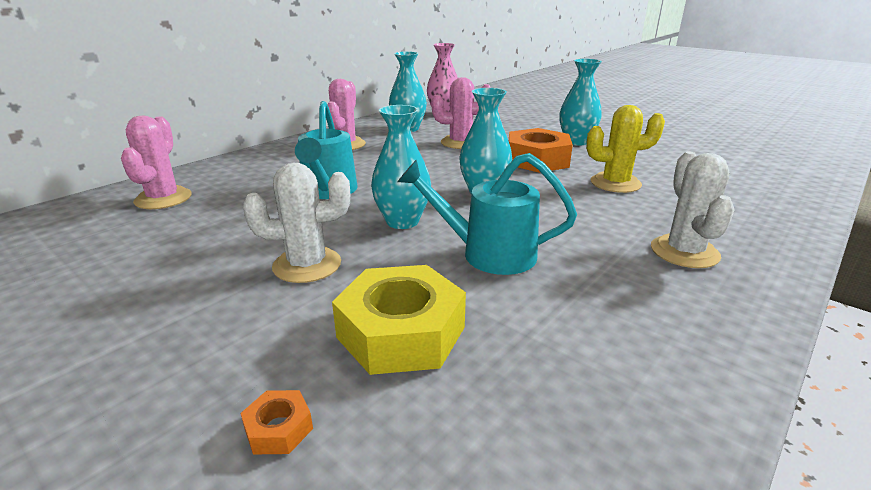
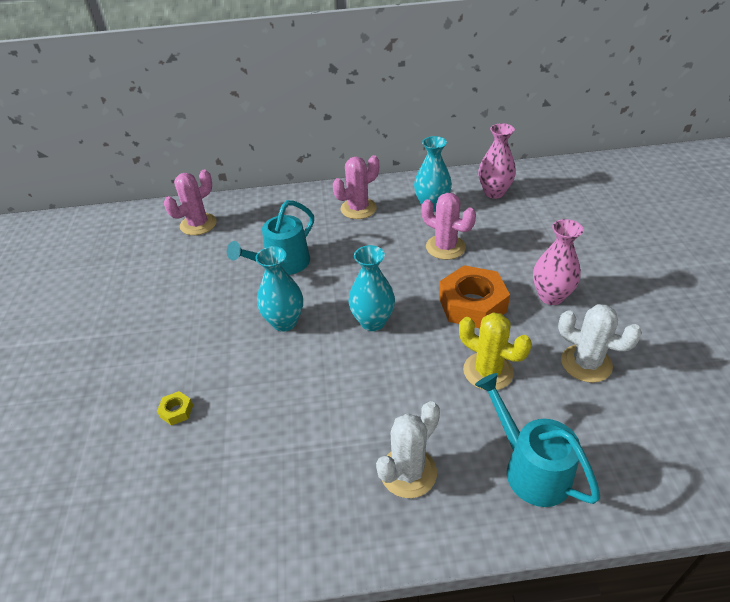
camera: 45 degrees right, 15 degrees up
(279, 429) = (81, 428): orange nut -> none
(307, 265) = (197, 330): white cactus -> white cactus (586, 363)
(401, 332) = (176, 411): yellow nut -> yellow nut, size x0.42
(487, 254) = (289, 384): turquoise watering can -> turquoise watering can (529, 468)
(576, 142) = (551, 296): turquoise vase -> pink vase

